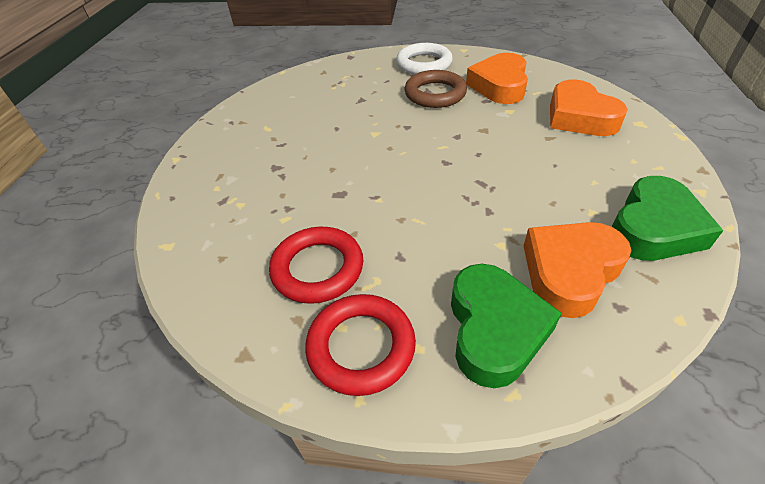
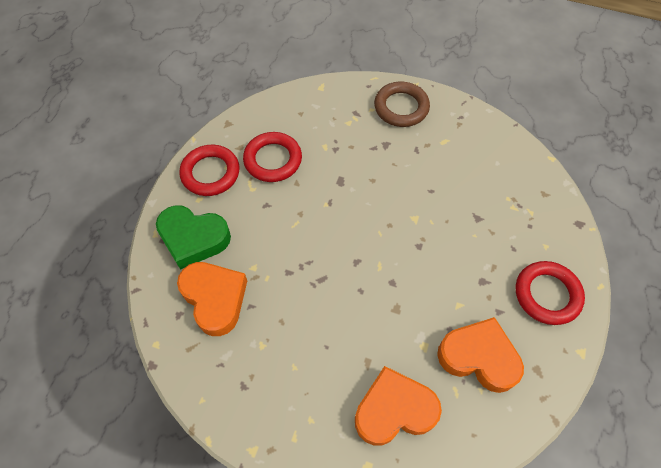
camera: 100 degrees right, 15 degrees up
(424, 64) = (547, 294): white ring -> red ring
(435, 94) = (474, 286): brown ring -> brown ring (401, 107)
(654, 228) = (229, 380): green heart -> none

